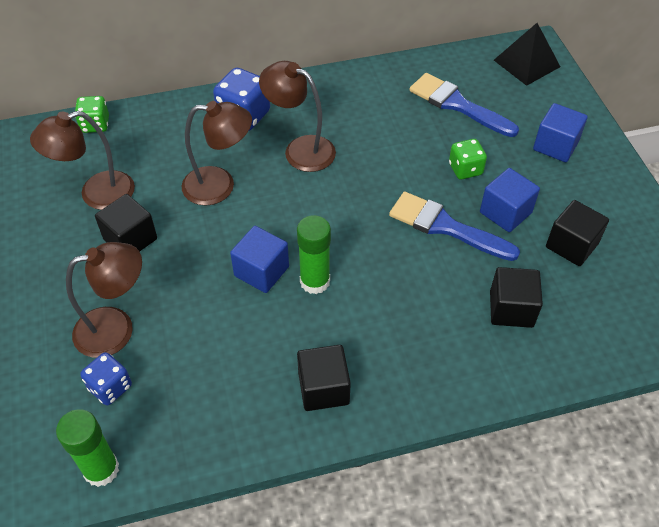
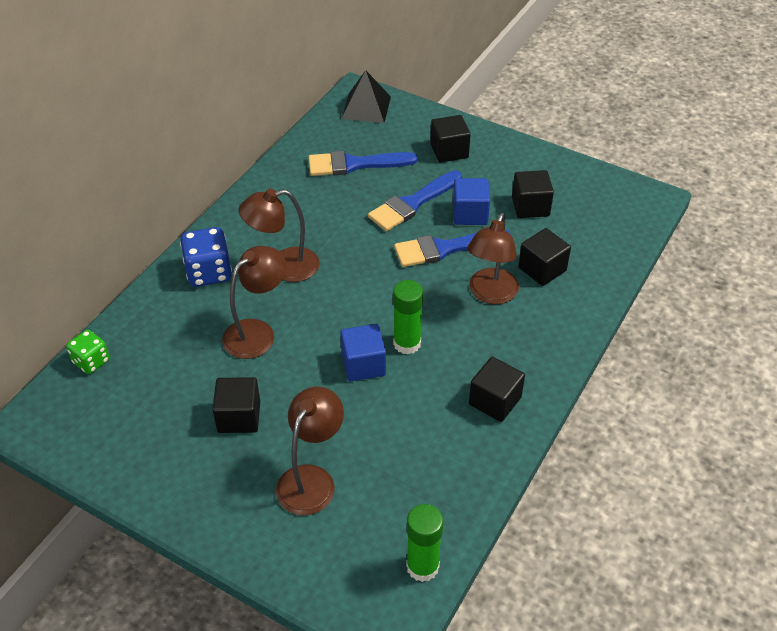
camera: 45 degrees left, 5 degrees down
(96, 194) = (166, 408): brown lamp -> brown lamp (490, 294)
(110, 387) = (359, 517): blue dice -> none
(465, 169) = (412, 203): green dice -> blue brush
(555, 145) = (449, 151): blue cube -> black cube

